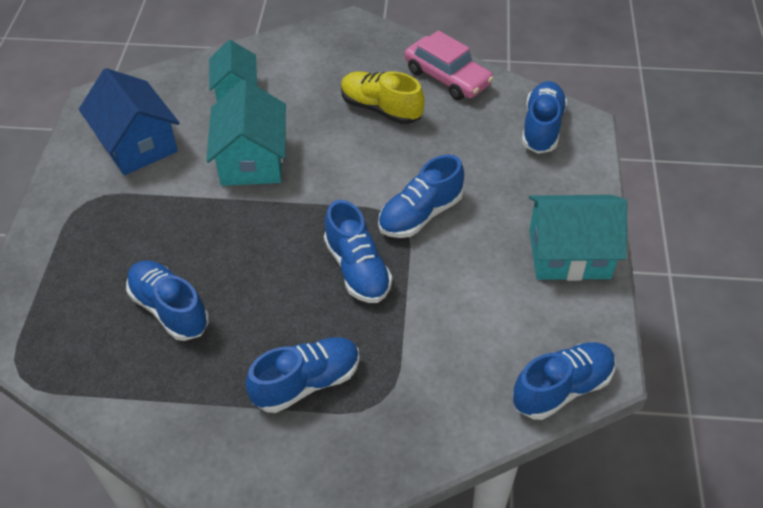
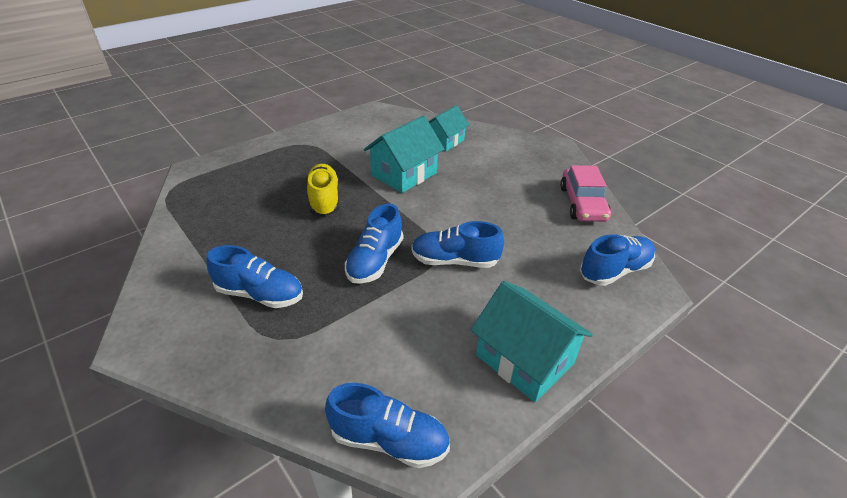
camera: 45 degrees right, 10 degrees down
(137, 144) = (363, 136): blue house -> none
(169, 309) = (262, 210): blue shoe -> none
(381, 109) = (513, 194): yellow shoe -> yellow shoe (324, 200)

